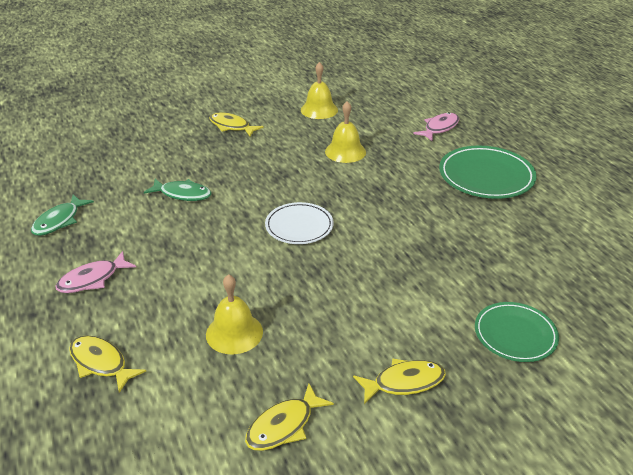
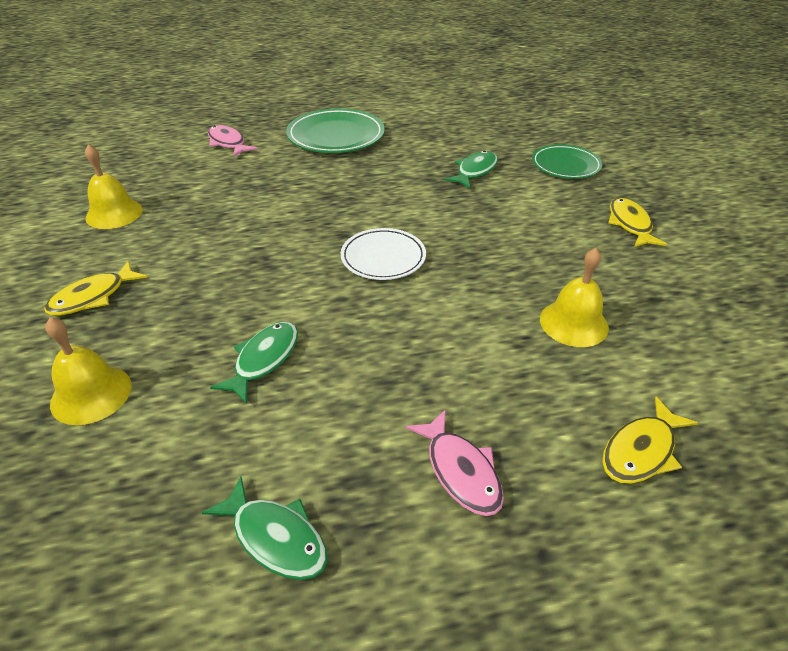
camera: 80 degrees left, 5 degrees up
(284, 426) = (700, 298): yellow fish -> none
(345, 151) = (237, 207): yellow bell -> yellow bell (91, 394)
(464, 266) = (475, 171): none -> green fish

